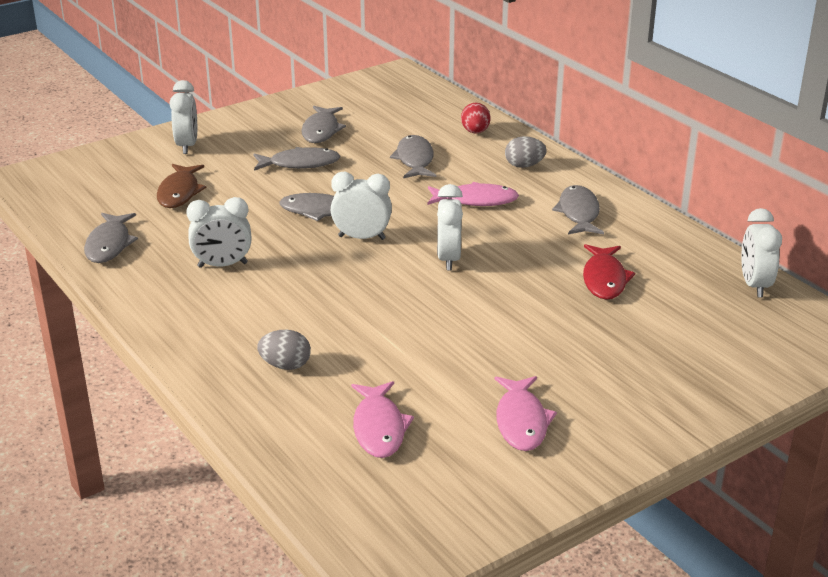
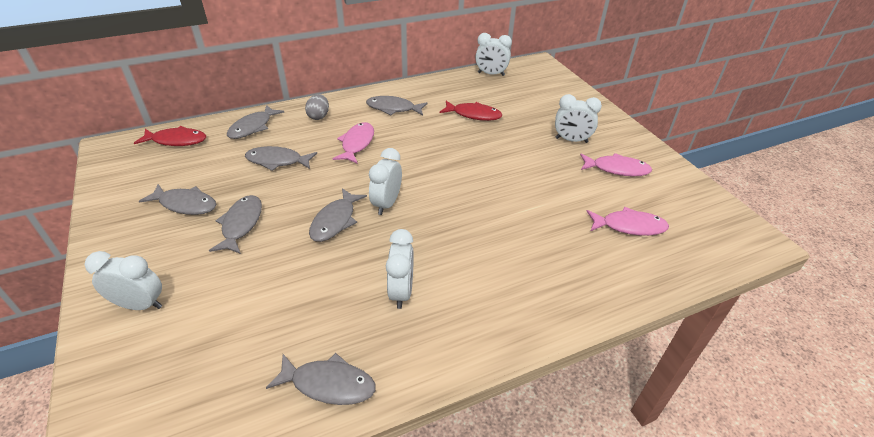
camera: 80 degrees left, 10 degrees up
(179, 192) = (245, 317): brown fish -> none
(285, 365) = (558, 264): grey egg -> none
(425, 99) = (176, 141): none -> red fish
(448, 259) = (432, 167): white clock -> white clock (571, 140)
(475, 132) = (253, 127): red egg -> grey fish

